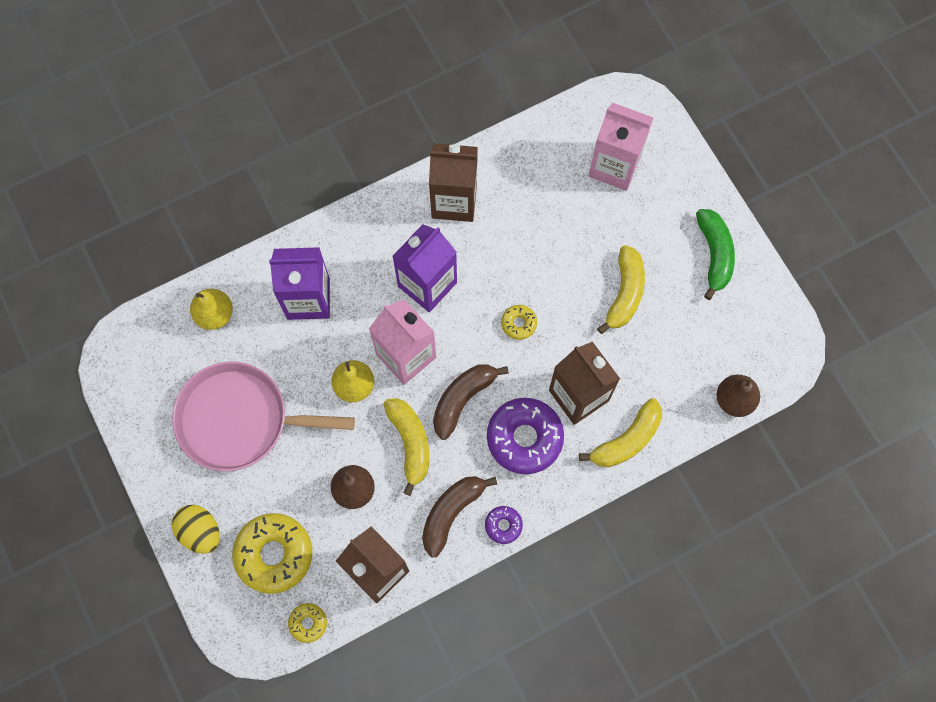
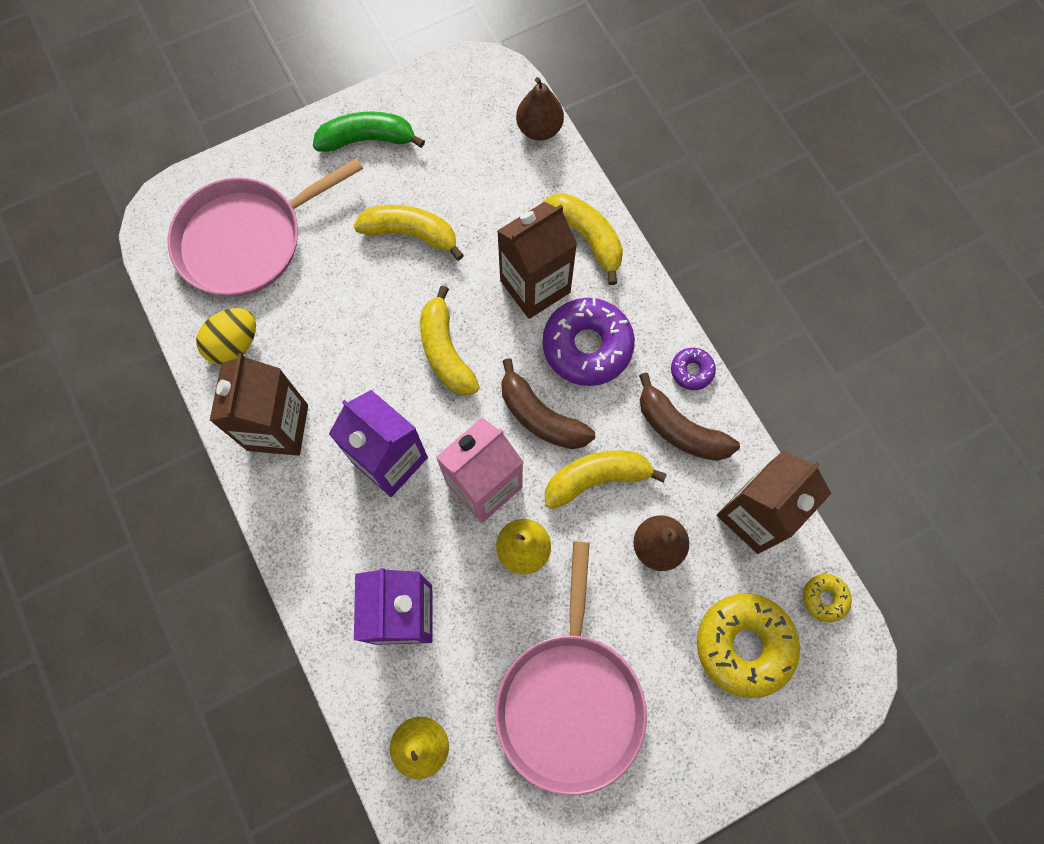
camera: 90 degrees left, 0 degrees up
(200, 532) = (721, 746): yellow egg -> yellow egg (234, 344)
(518, 323) = (445, 351): yellow donut -> yellow banana
(614, 166) = (247, 239): pink carton -> pink pan

